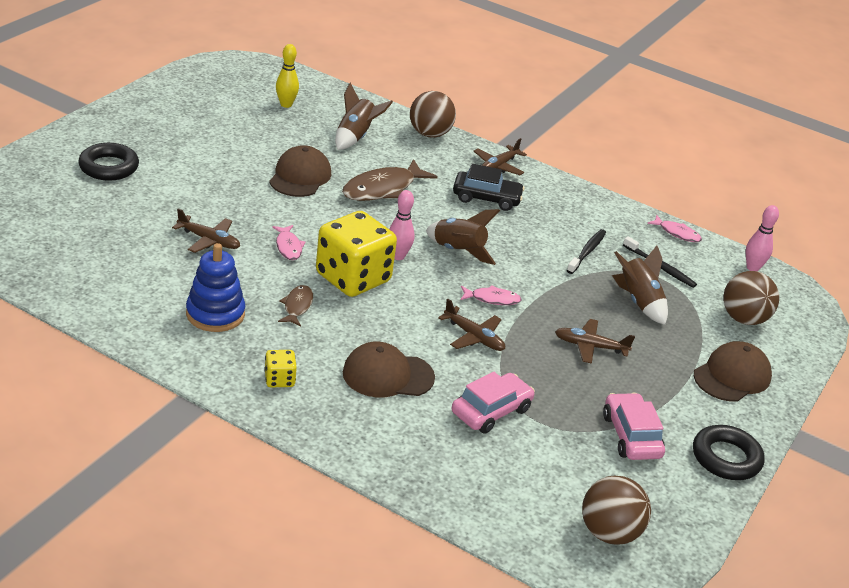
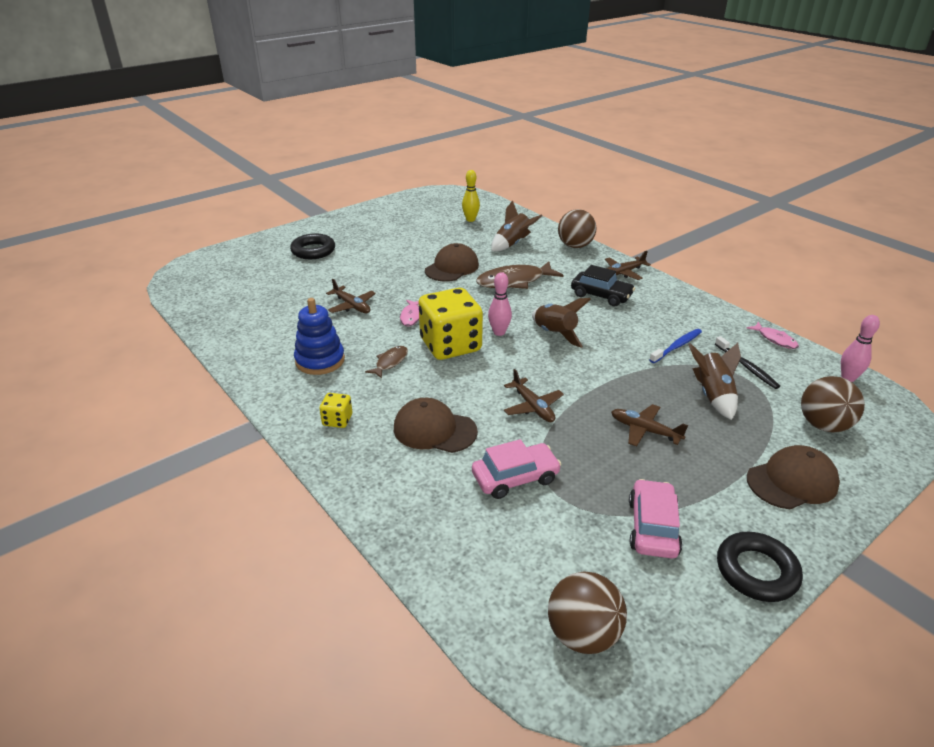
camera: 25 degrees right, 0 degrees up
(492, 299) = (566, 376): pink fish -> none
(587, 252) = (676, 346): black toothbrush -> blue toothbrush

